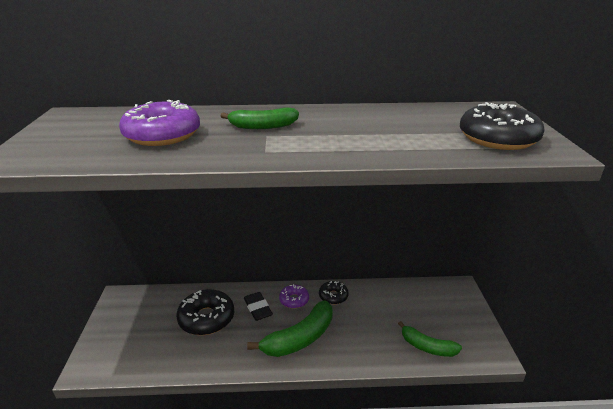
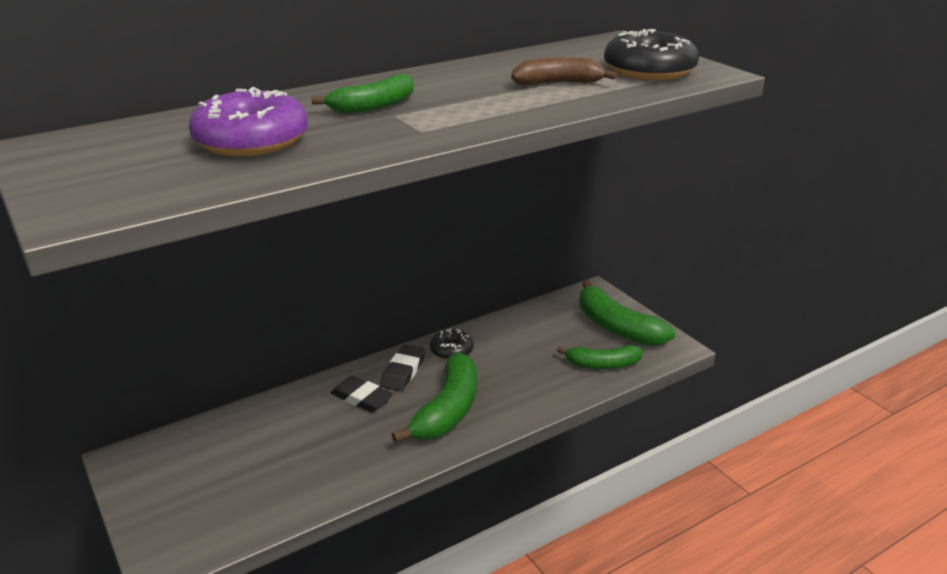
camera: 30 degrees left, 0 degrees up
(206, 318) = (297, 435): black donut -> none
(294, 300) = (403, 372): purple donut -> black eraser
(409, 135) = (558, 83): none -> brown banana
(458, 321) = (616, 327): none -> green banana

